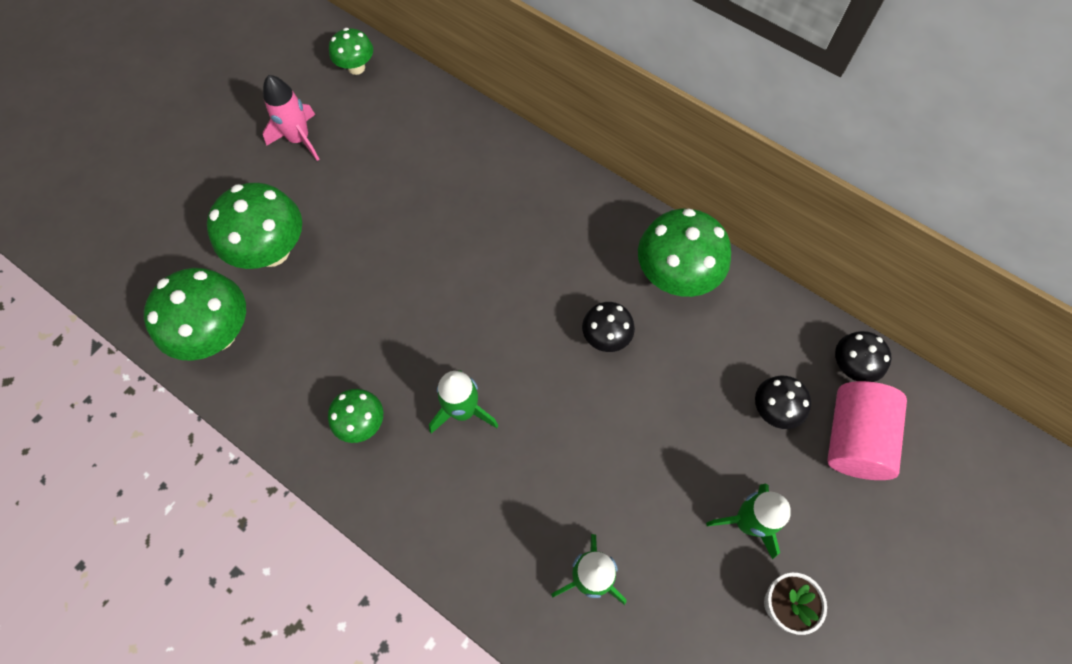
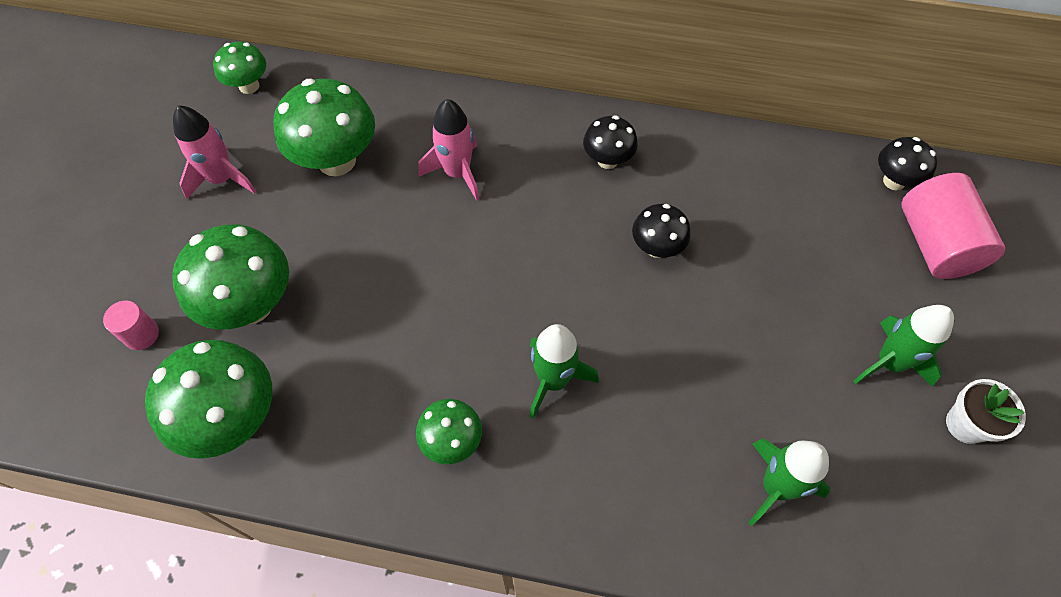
camera: 25 degrees left, 5 degrees down
(186, 241) = (141, 335): none -> pink cylinder
(479, 206) = (457, 173): none -> pink rocket
(675, 276) = (689, 164): green mushroom -> green mushroom (336, 160)
(773, 410) = (851, 249): black mushroom -> black mushroom (607, 160)

